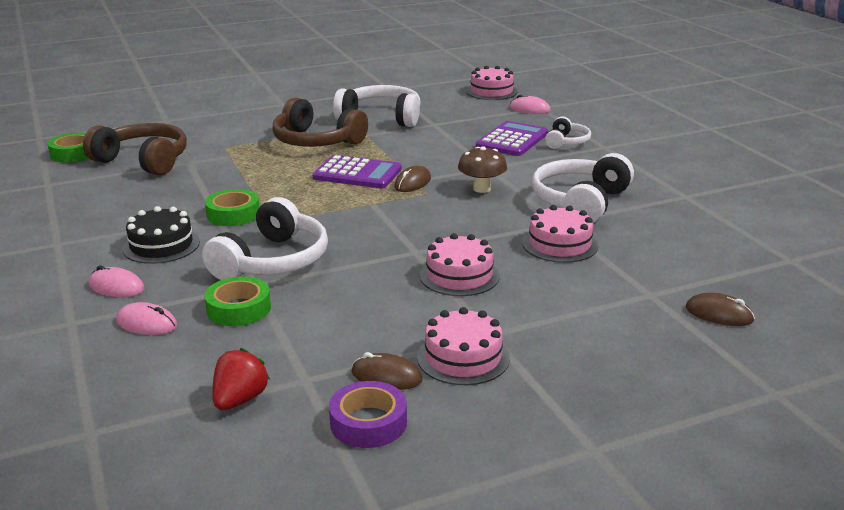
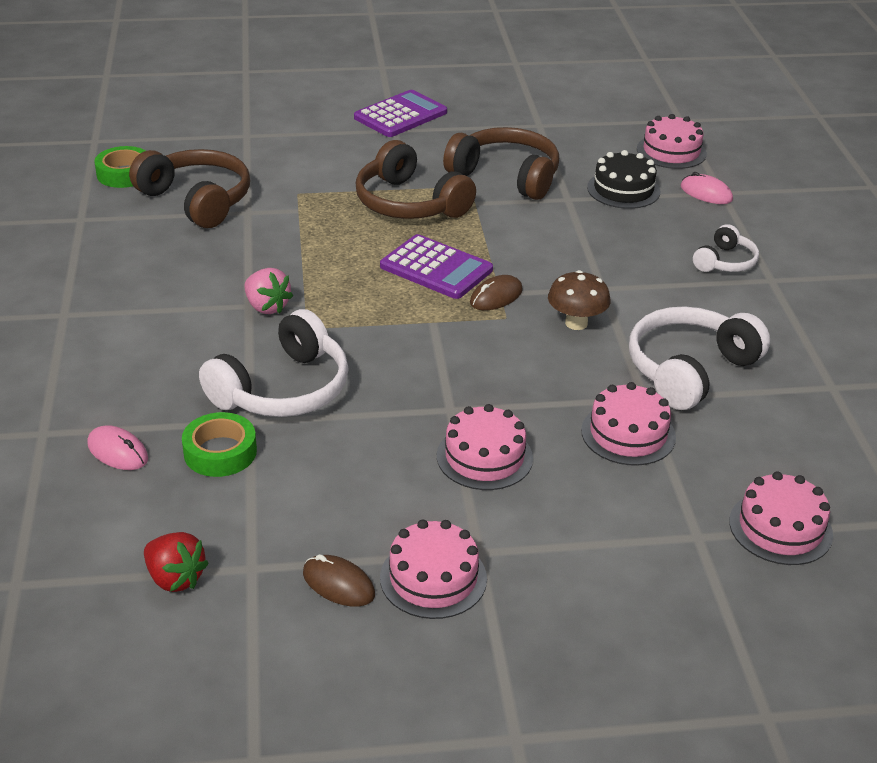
camera: 15 degrees right, 10 degrees up
(116, 287) = (104, 392): pink mouse -> none
(161, 245) = (171, 340): black cake -> black cake (623, 189)
(233, 214) = (267, 307): green tape -> pink strawberry
(240, 400) = (175, 578): red strawberry -> red strawberry turned 90 degrees clockwise
(368, 422) = (293, 641): purple tape -> none
(381, 118) = (506, 176): white headphones -> brown headphones
(512, 140) = (655, 245): purple calculator -> purple calculator (400, 115)
(705, 279) = (780, 528): none -> pink cake
(719, 314) = (766, 585): brown mouse -> none

